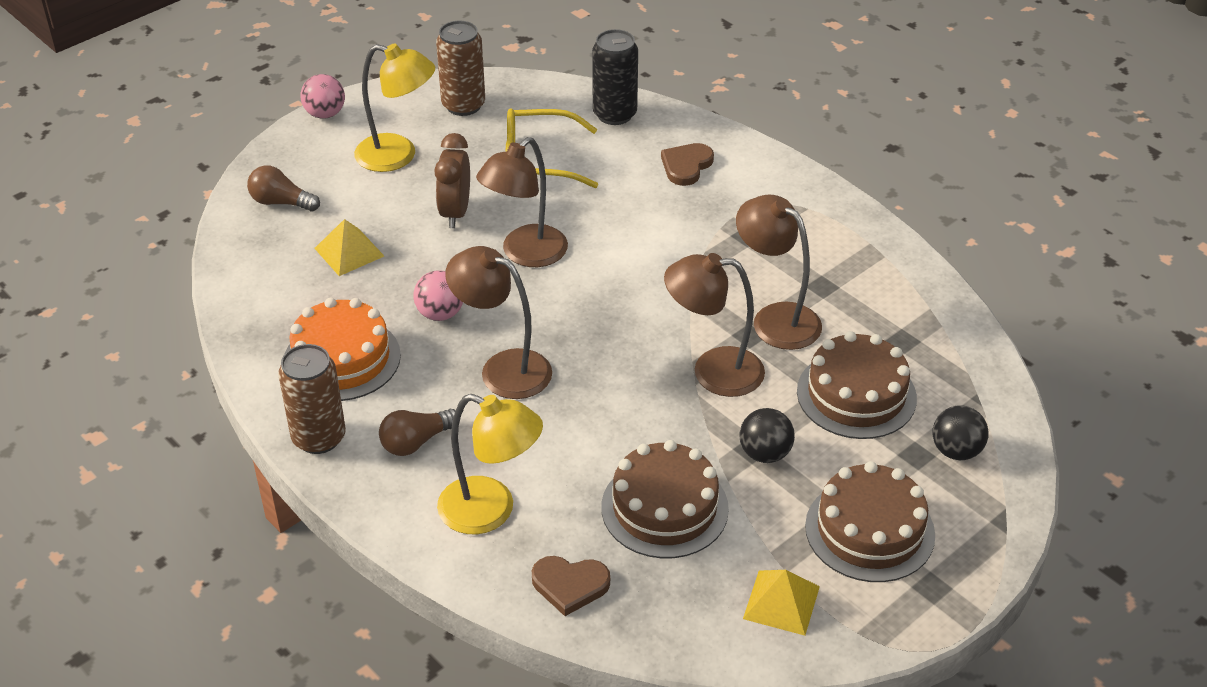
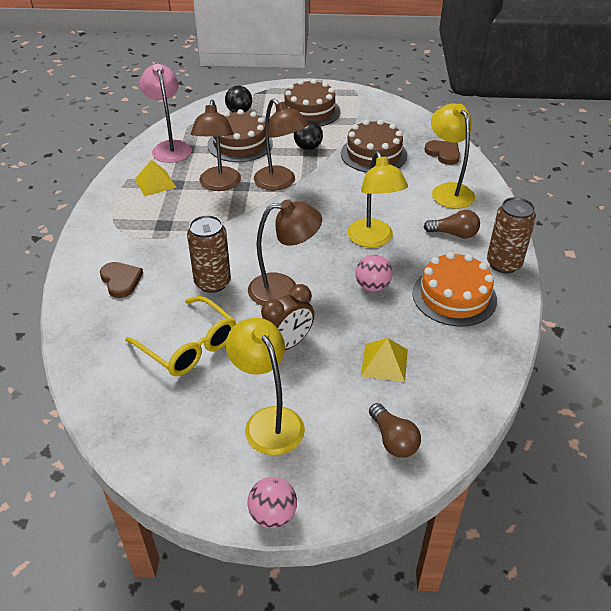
camera: 135 degrees left, 0 degrees up
(463, 105) = (166, 435): brown can -> brown can (212, 283)
(503, 369) = (373, 240): brown lamp -> yellow lamp
(614, 114) = (94, 346): black can -> none
(686, 166) = (121, 281): brown heart -> brown heart turned 105 degrees counterclockwise
(781, 602) = (371, 112): yellow pyramid -> yellow pyramid (155, 183)
(924, 327) = (170, 147): none -> pink lamp

